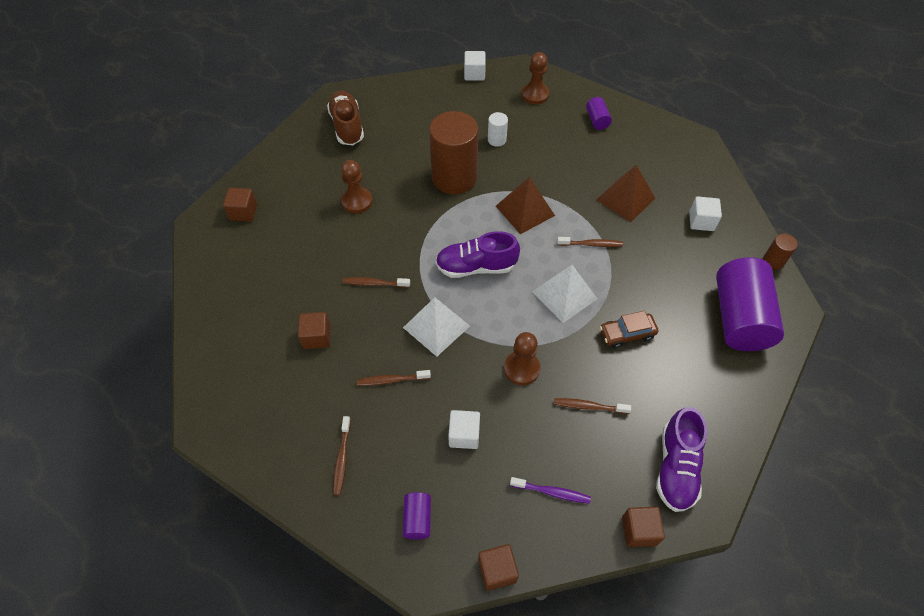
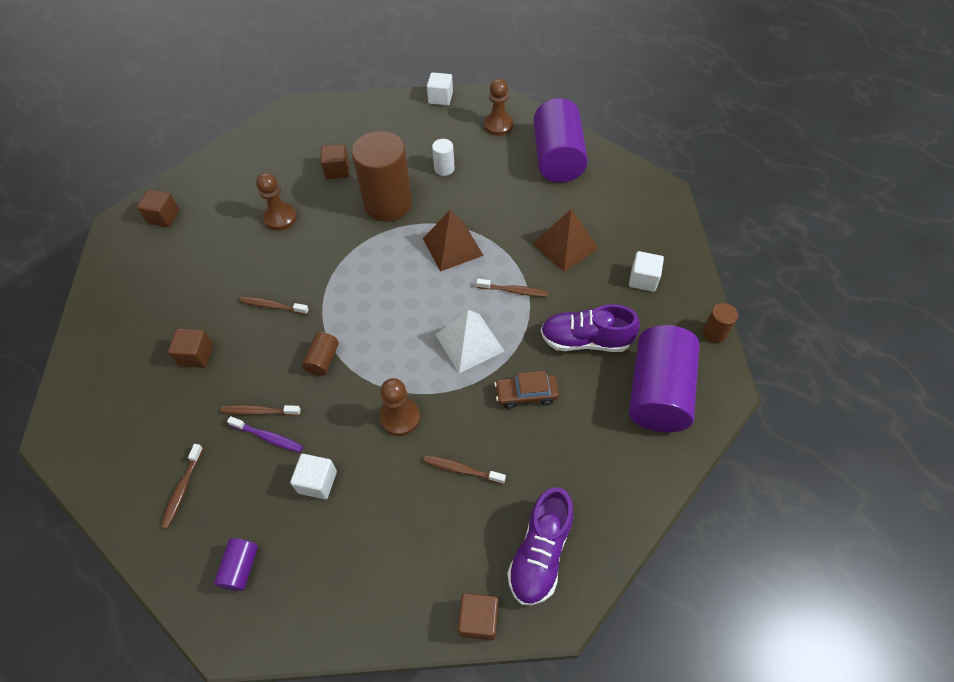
camera: 10 degrees right, 0 degrees up
(347, 126) = (294, 140): brown shoe -> none
(436, 326) = (323, 360): white pyramid -> brown cylinder
(476, 267) = (383, 301): purple shoe -> purple shoe (585, 340)
(497, 570) = (309, 639): brown cube -> brown cube (337, 170)
(551, 492) = (393, 560): purple toothbrush -> purple toothbrush (268, 437)
(597, 120) = (557, 158): purple cylinder -> purple cylinder, size x2.30

